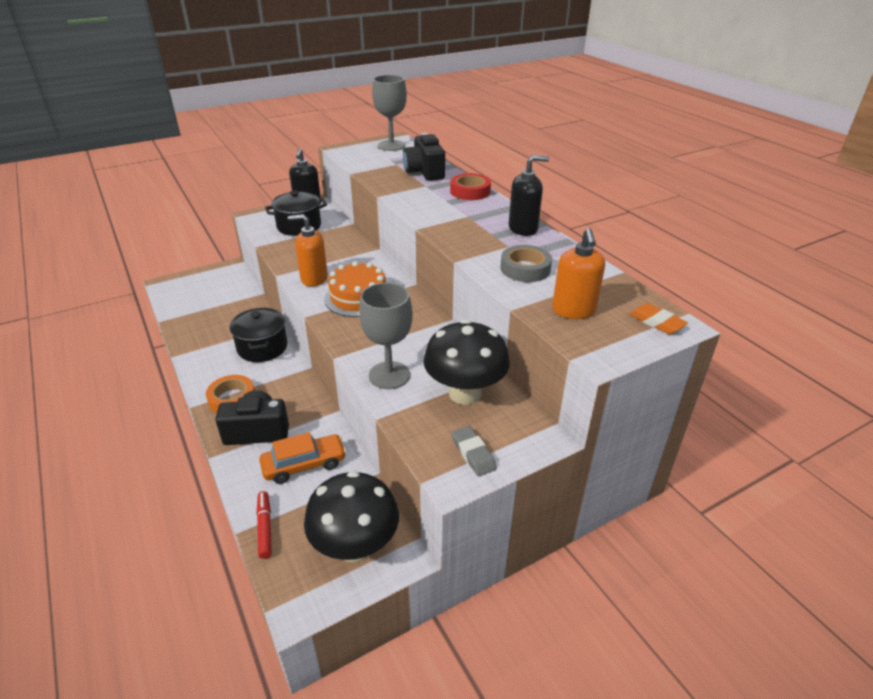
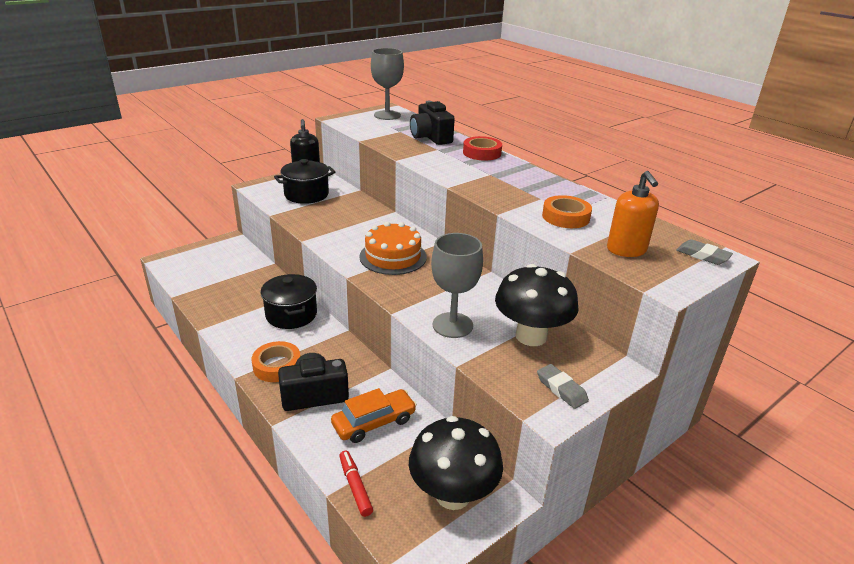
camera: 10 degrees left, 5 degrees down
(314, 279) = (341, 242): orange soap dispenser -> none
(523, 229) = (546, 183): black soap dispenser -> none
(525, 269) = (565, 217): grey tape -> orange tape
(656, 322) = (702, 255): orange eraser -> grey eraser

